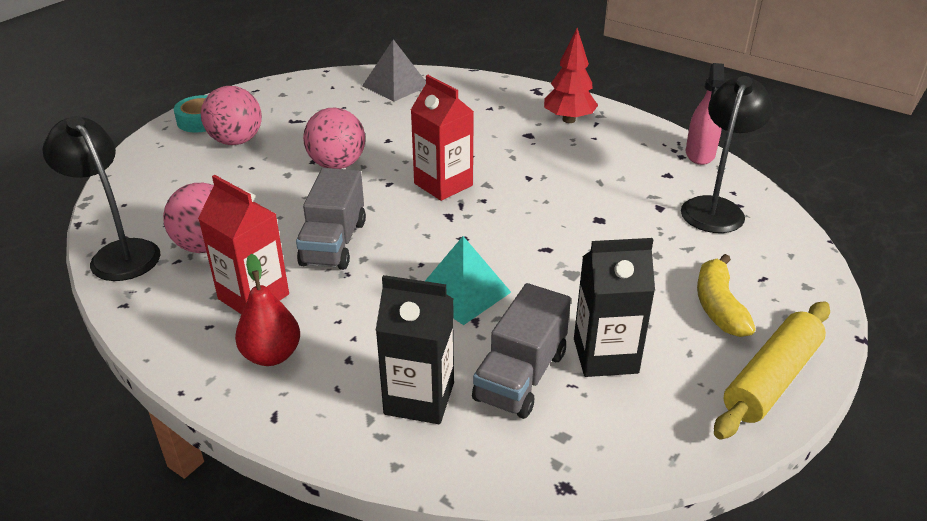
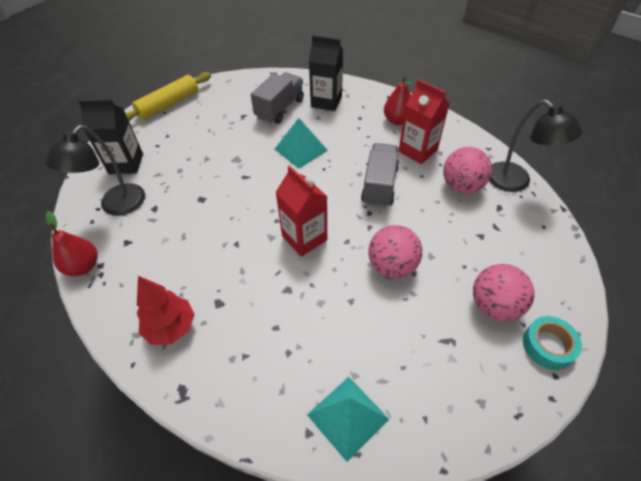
camera: 175 degrees left, 15 degrees up
(395, 85) = (348, 417): grey pyramid -> turquoise pyramid
(605, 356) = (237, 116): black carton -> black carton (126, 164)
(700, 154) = (83, 266): pink spray bottle -> red pear
(718, 306) = (167, 137): yellow banana -> none

